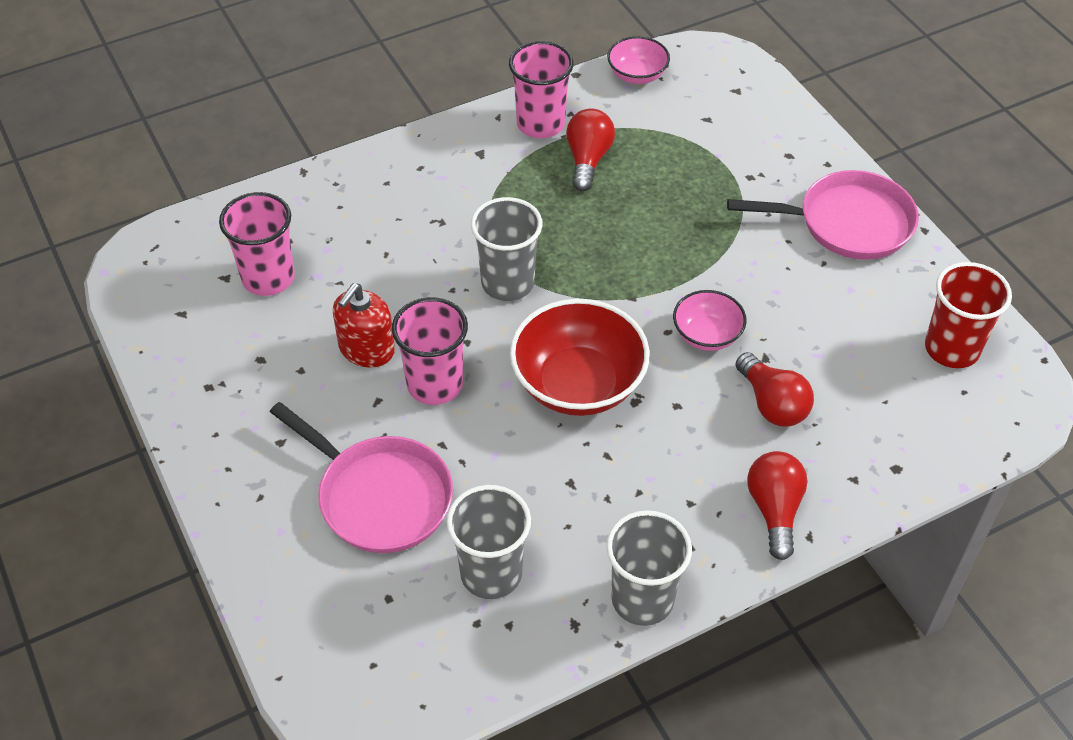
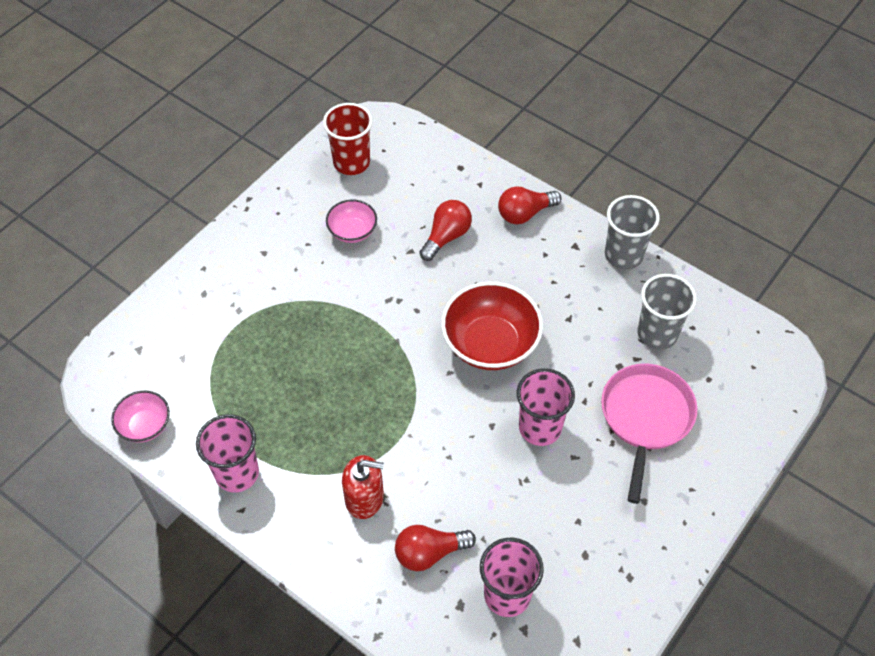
camera: 115 degrees left, 5 degrees up
(366, 349) = (535, 486): red soap dispenser -> red soap dispenser (364, 498)
(507, 283) = (423, 423): grey cup -> none
(588, 160) = (266, 422): red light bulb -> red light bulb (429, 553)
(707, 335) = (408, 287): pink bowl -> pink bowl (352, 231)
(848, 223) = (262, 240): pink pan -> none

